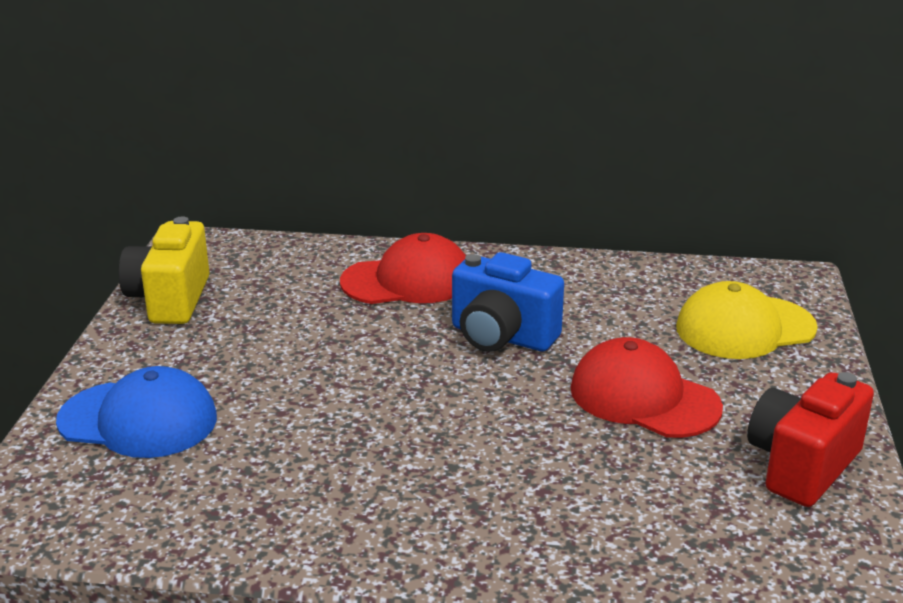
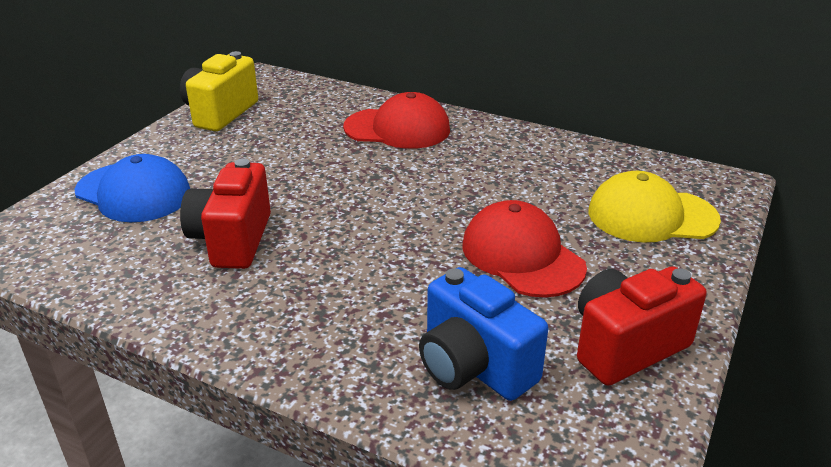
camera: 20 degrees right, 5 degrees up
(311, 450) = (232, 240): none -> red camera
(501, 337) = (439, 184): blue camera -> blue camera (474, 366)

